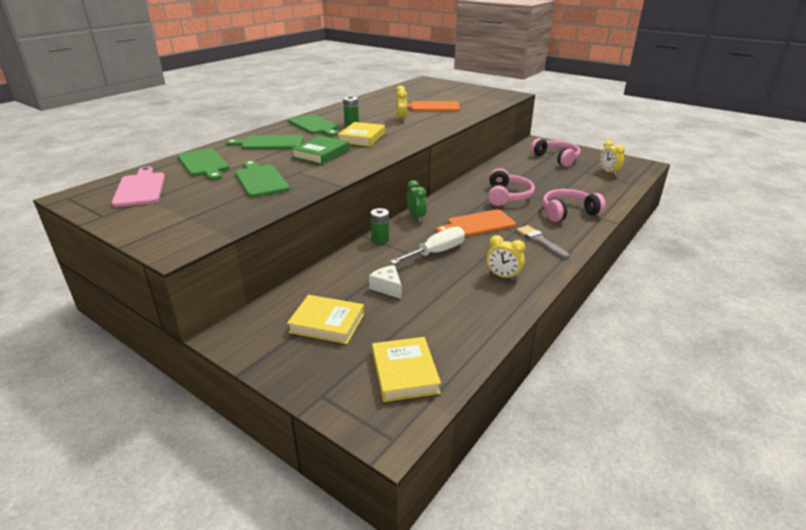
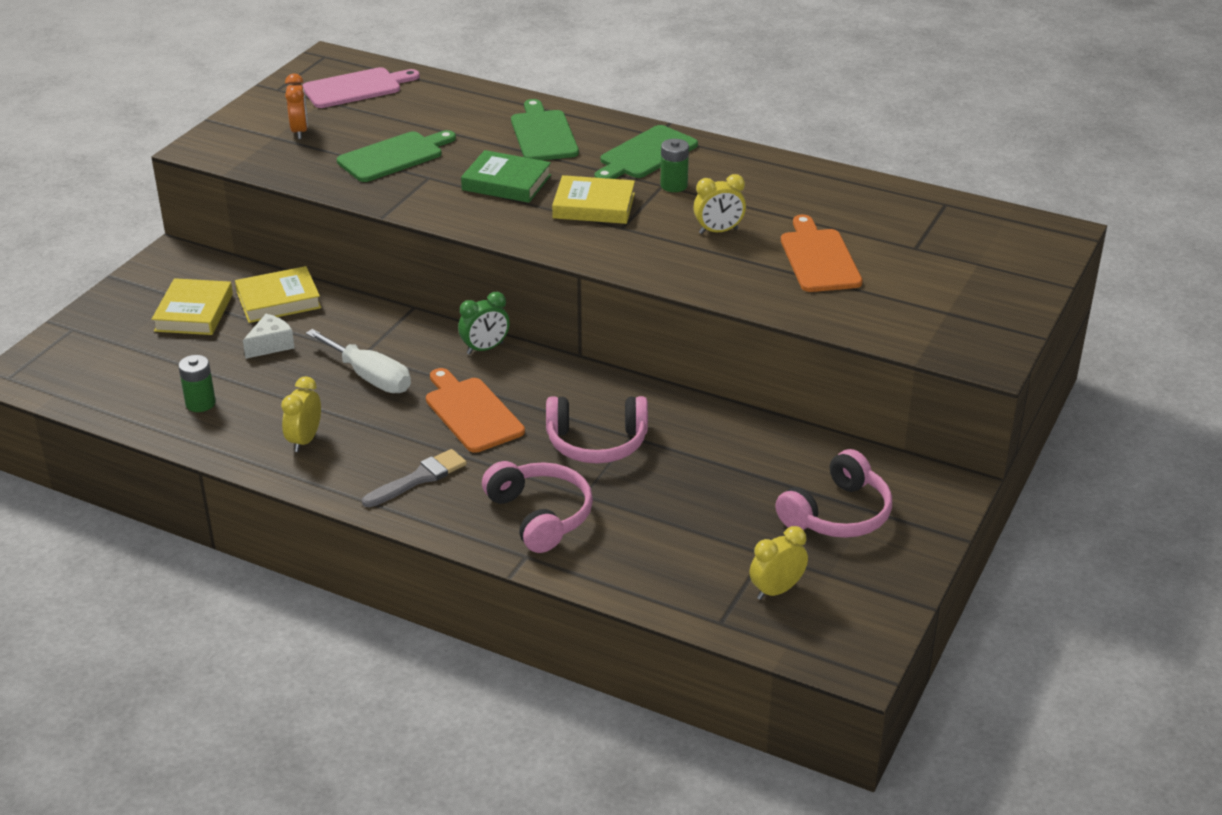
camera: 80 degrees right, 5 degrees up
(189, 209) = (299, 131): none -> orange clock
(204, 164) = (446, 106): green cutting board -> none
(380, 239) = (404, 323): green battery -> green battery (200, 403)
(405, 373) = (101, 375): yellow book -> yellow book (278, 300)

